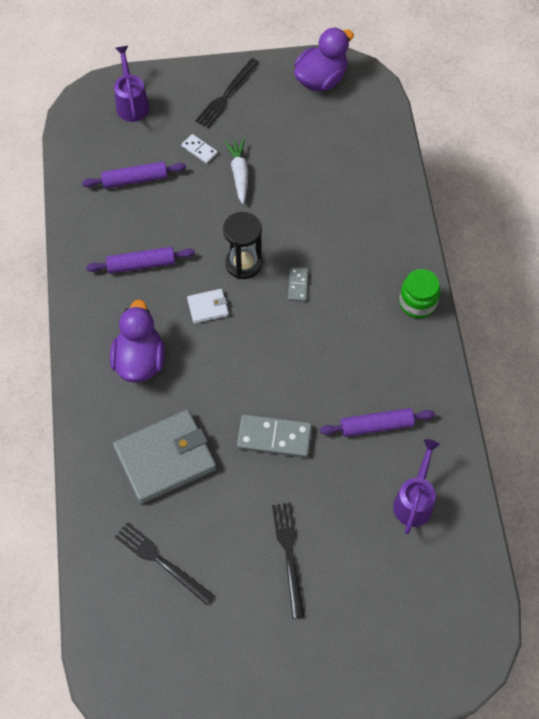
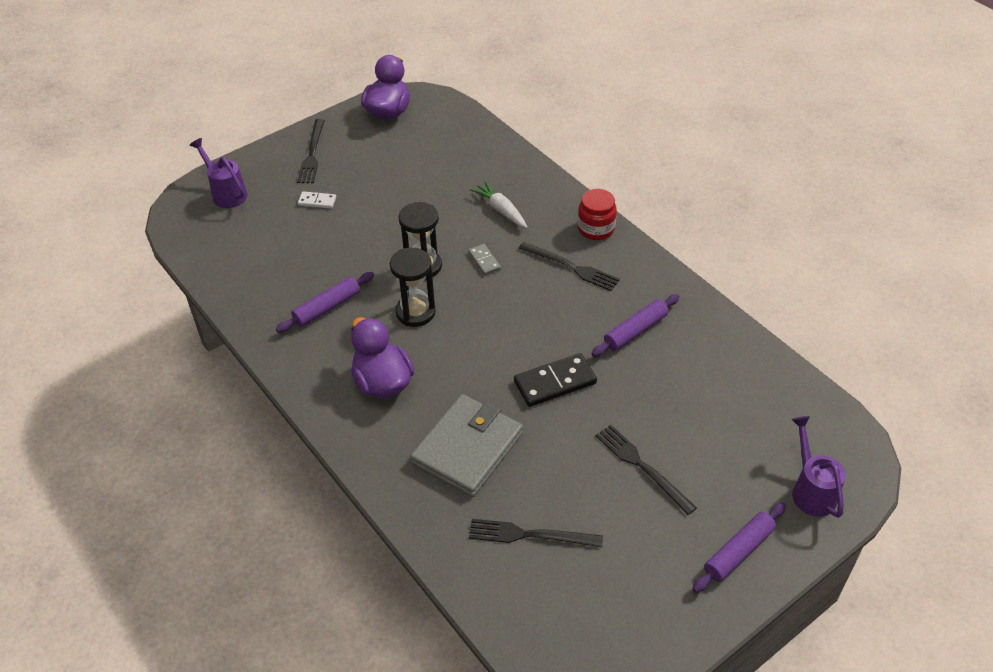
camera: 30 degrees left, 15 degrees down
(135, 179) = (272, 247): purple rolling pin -> purple rolling pin (738, 551)
(208, 307) = (415, 312): white wallet -> black hourglass
(239, 174) = (367, 204): white carrot -> white carrot (501, 210)
(274, 437) = (555, 382): grey domino -> black domino
(367, 332) = (571, 267): none -> black fork
(414, 501) = (713, 370): purple watering can -> purple watering can (811, 490)
(417, 303) = (596, 229): green jar -> red jar

